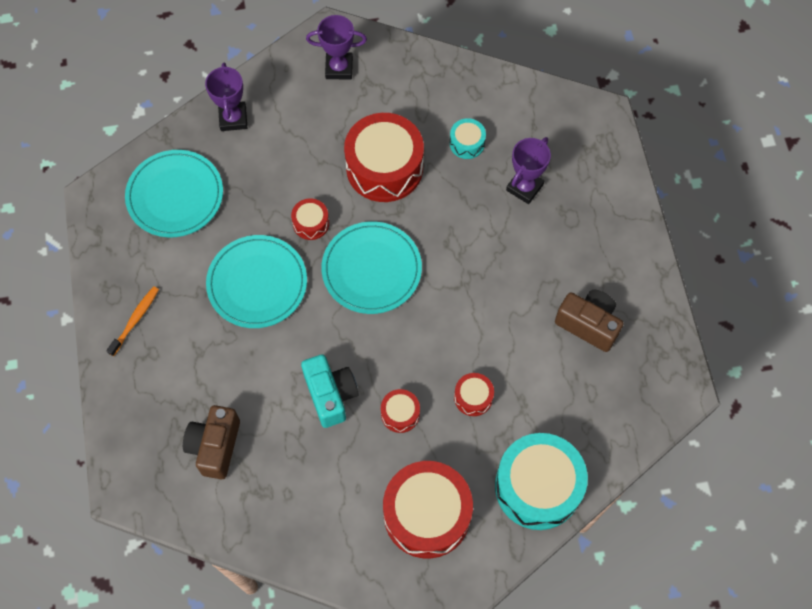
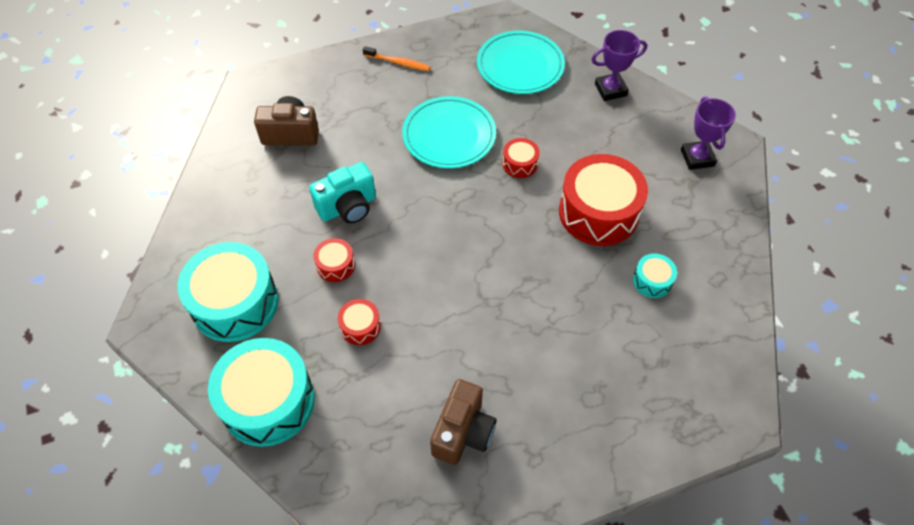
camera: 80 degrees right, 10 degrees down
(371, 269) = (483, 219): turquoise plate -> none
(427, 514) = (235, 303): red drum -> turquoise drum
(524, 187) = (616, 344): purple trophy -> none

